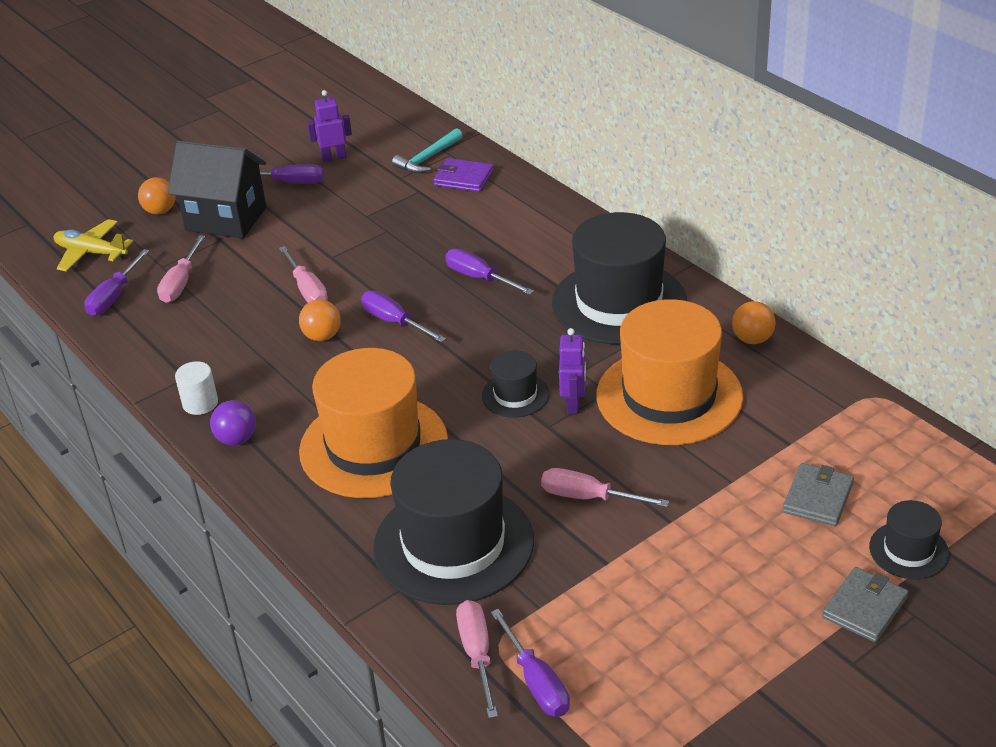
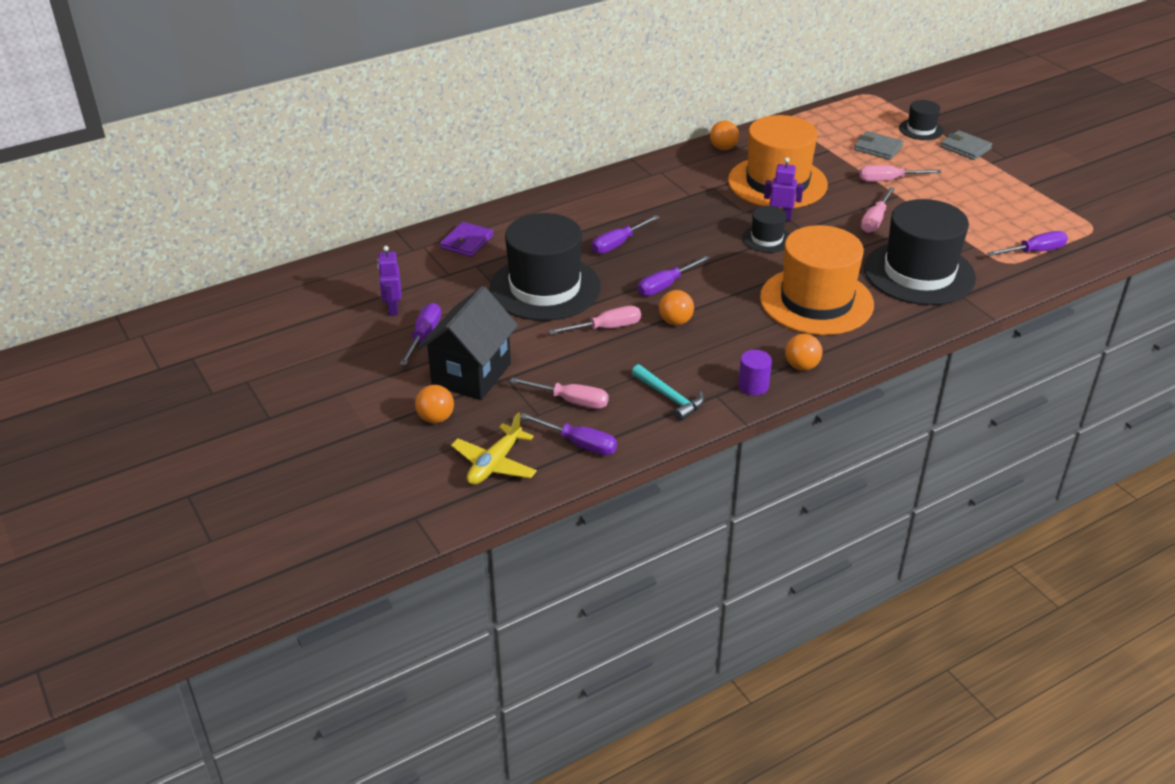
camera: 85 degrees left, 0 degrees up
(200, 403) = (753, 386): white cylinder -> purple cylinder
(236, 439) = (801, 366): purple ball -> orange ball
(427, 159) = (424, 258): turquoise hammer -> turquoise hammer (670, 398)
(477, 654) = (1015, 270): pink screwdriver -> pink screwdriver (888, 180)
(619, 302) = (668, 190): black hat -> black hat (545, 288)

